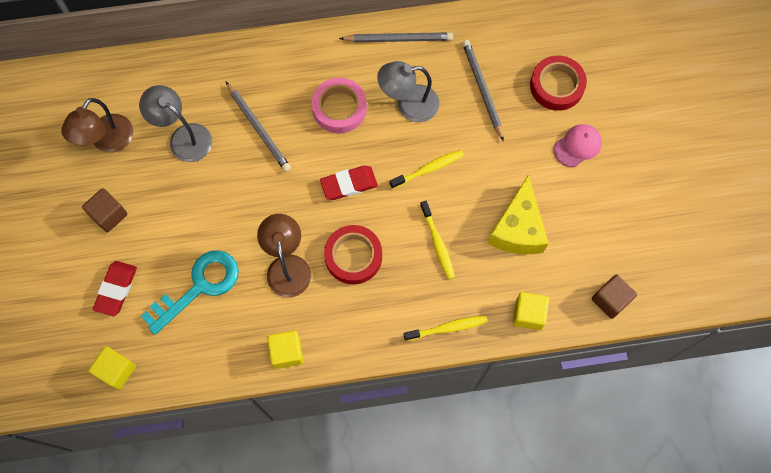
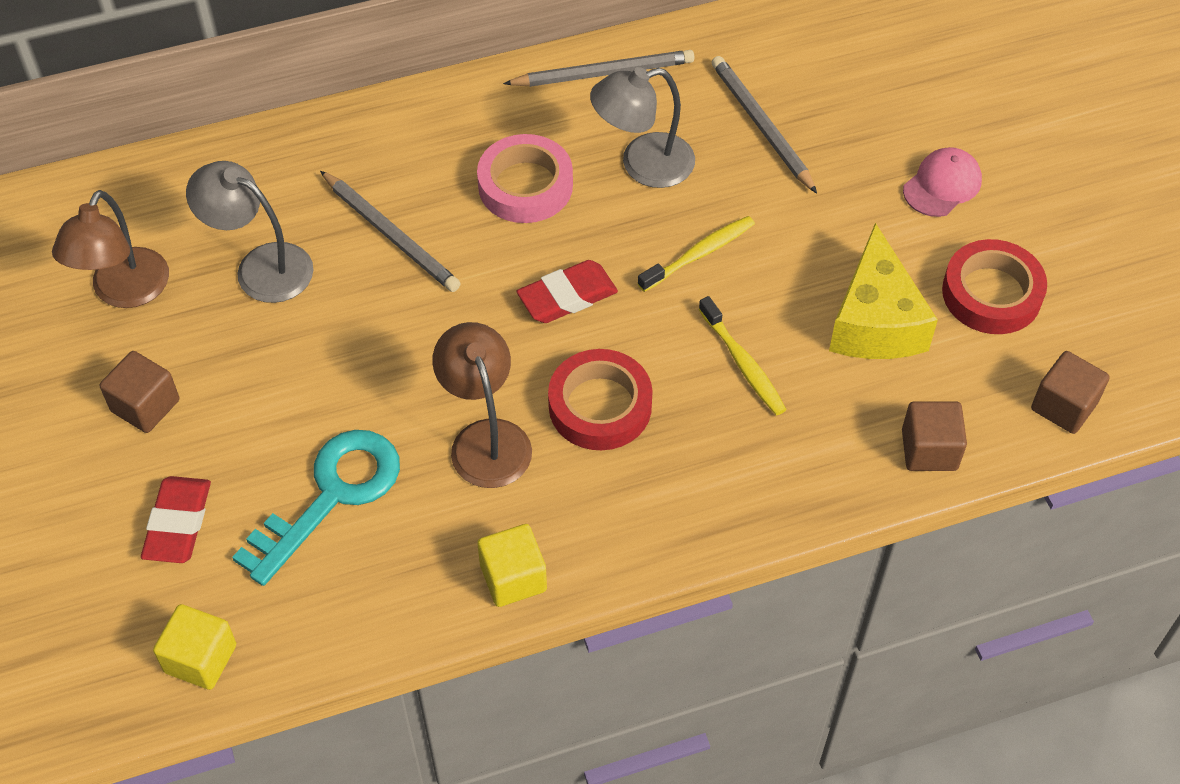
camera: 10 degrees left, 15 degrees down
(447, 328) = (792, 493): yellow toothbrush -> none
(528, 314) = (929, 450): yellow cube -> brown cube
(556, 86) = (883, 104): red tape -> red tape (991, 293)

